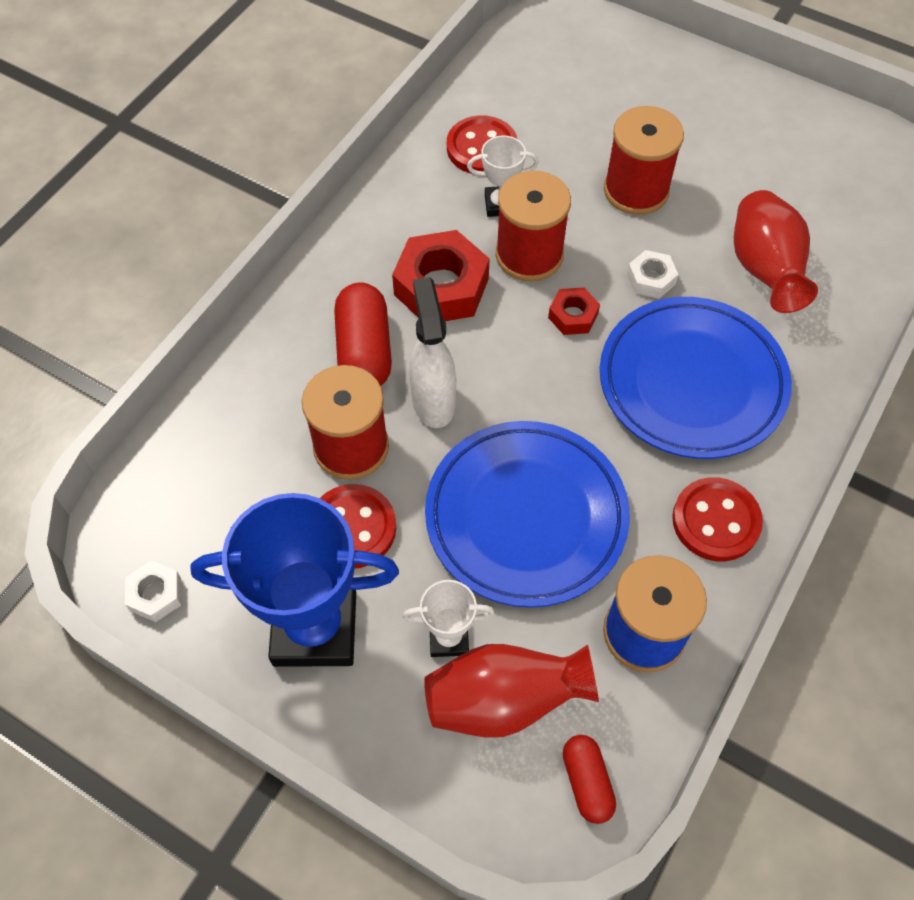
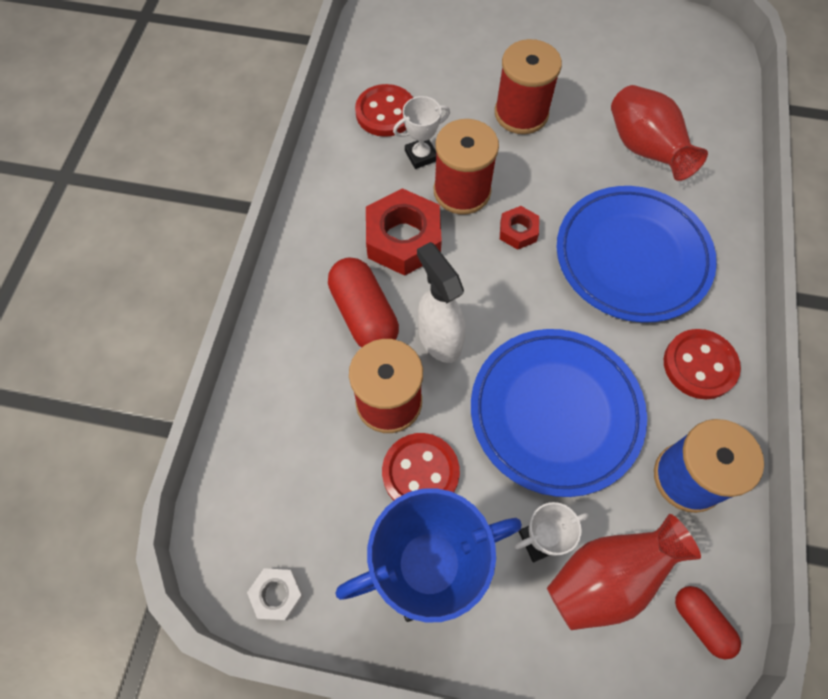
camera: 20 degrees left, 5 degrees up
(650, 279) = (564, 183): white nut -> none

